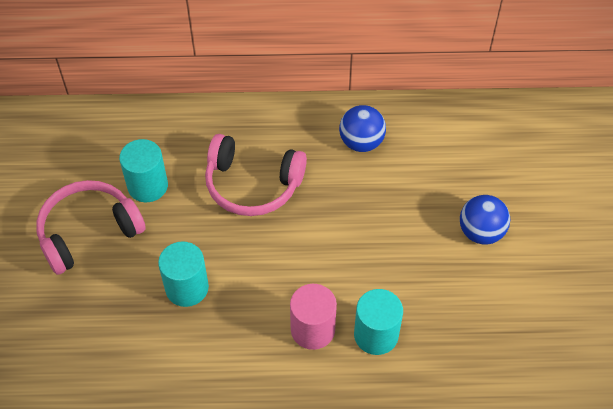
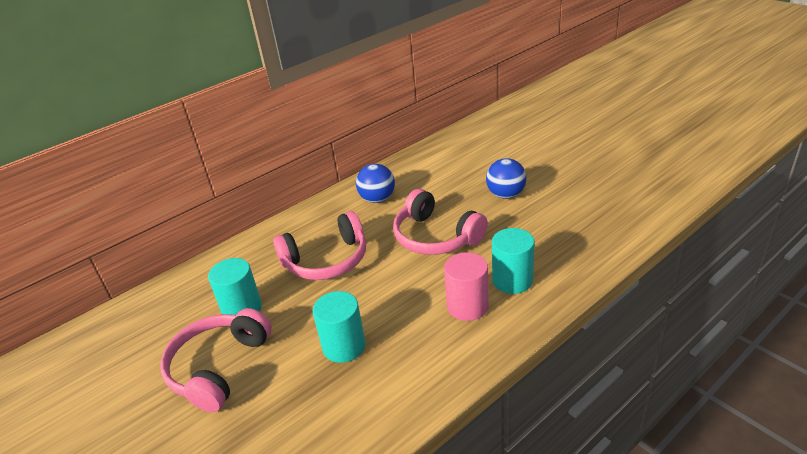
camera: 35 degrees left, 20 degrees down
(365, 232) = (436, 237): none -> pink headphones

